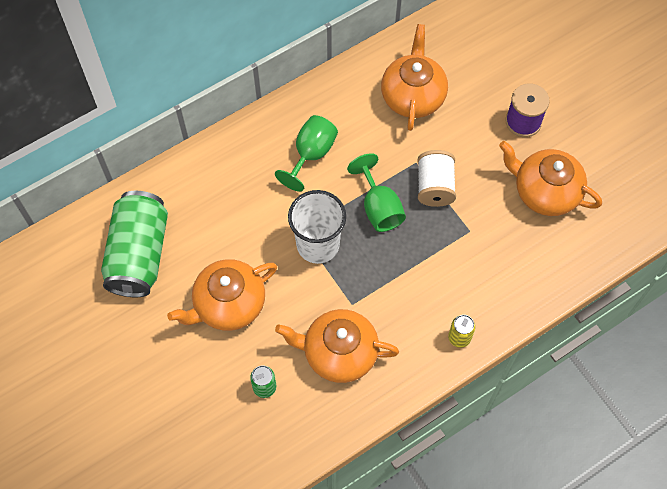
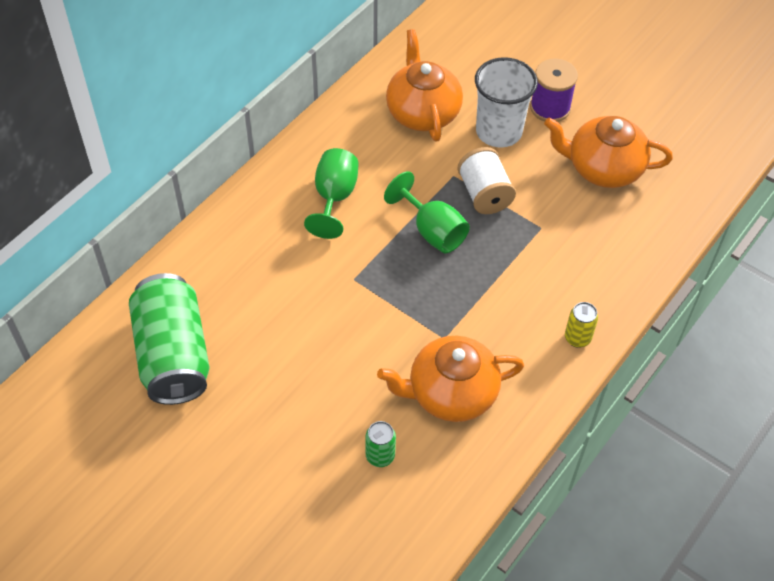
camera: 20 degrees left, 10 degrees down
(228, 304) = (302, 378): orange teapot -> none
(318, 244) = (380, 287): white cup -> white cup (499, 131)

